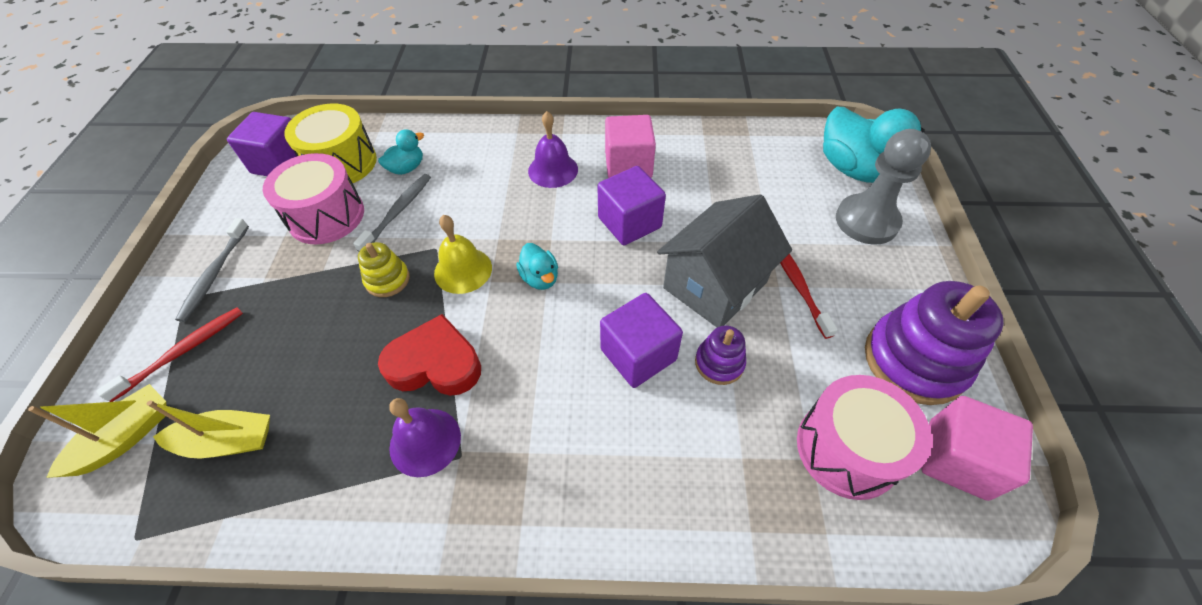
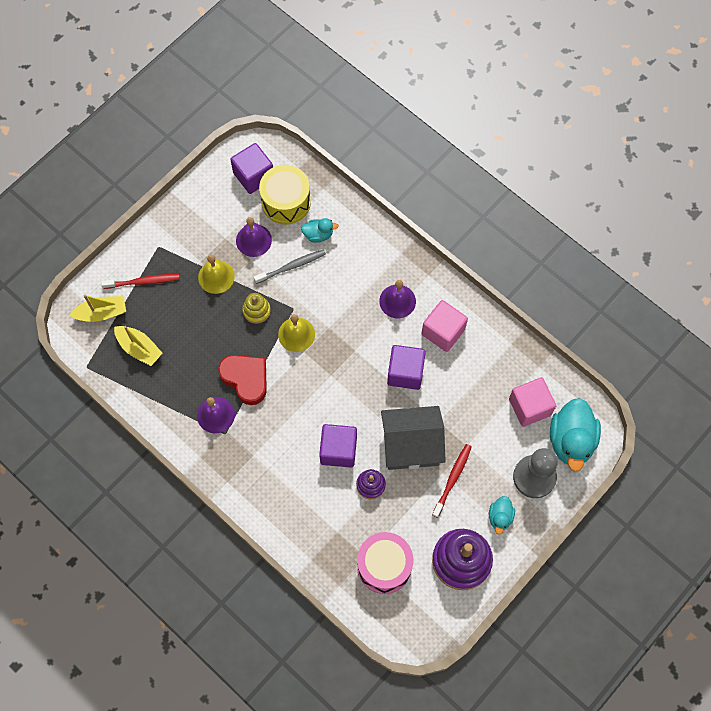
camera: 40 degrees right, 15 degrees up
(214, 274) = (179, 240): grey toothbrush -> none
(300, 279) = (216, 276): none -> yellow bell
(326, 216) = (253, 240): pink drum -> purple bell
(540, 278) = (329, 370): turquoise duck -> turquoise duck (500, 517)
(957, 459) = (425, 609): pink cube -> pink cube (529, 407)

